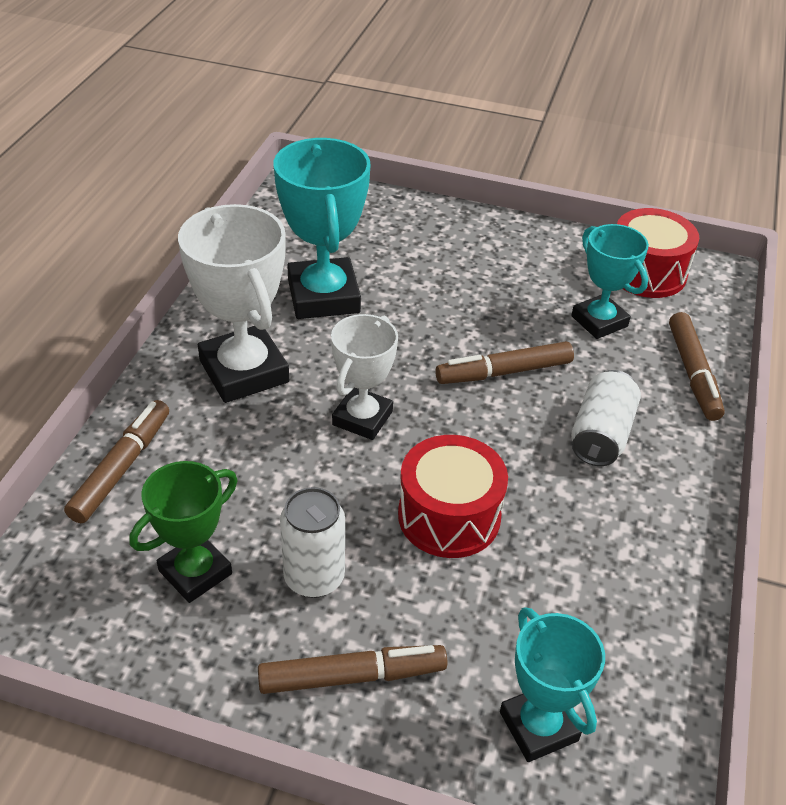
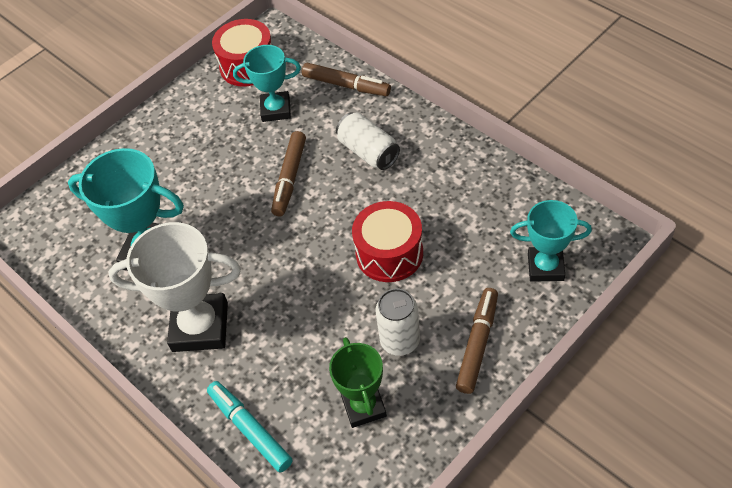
camera: 55 degrees left, 10 degrees up
(122, 468) = (250, 429): brown marker -> turquoise marker
(362, 418) = (285, 270): white trophy -> none

